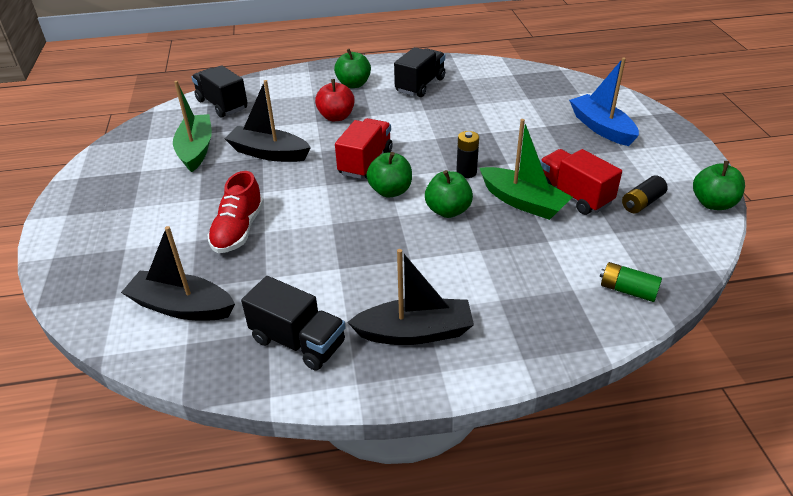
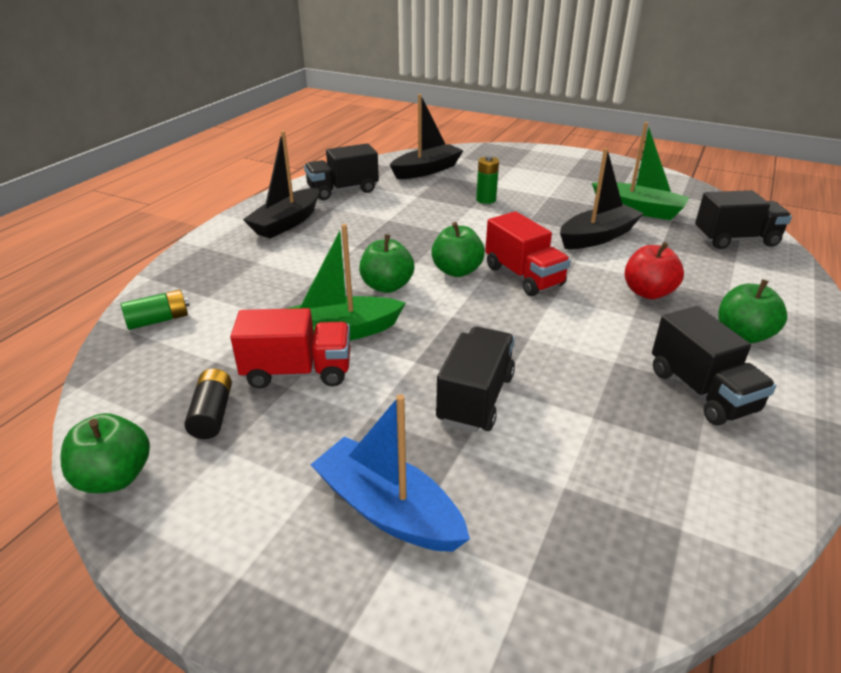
camera: 125 degrees right, 5 degrees down
(238, 230) = (486, 200): red shoe -> green battery
(466, 172) = (433, 324): black battery -> none
(508, 134) = (475, 398): none -> black truck
(601, 128) = (388, 510): blue boat -> blue boat turned 150 degrees counterclockwise

